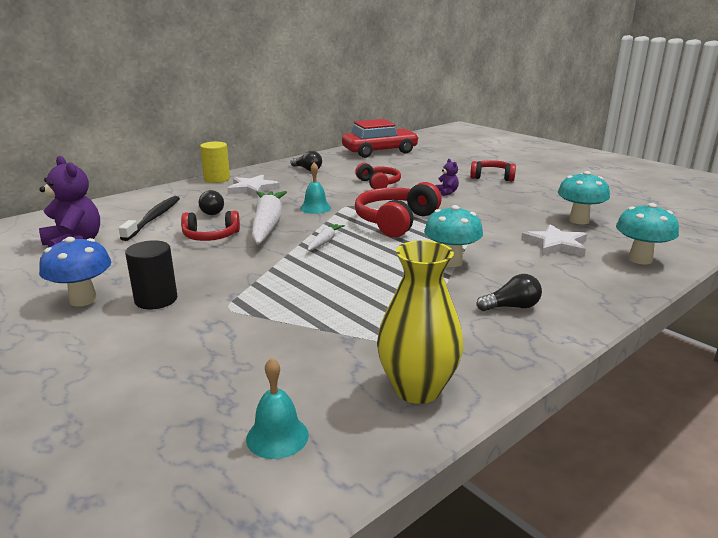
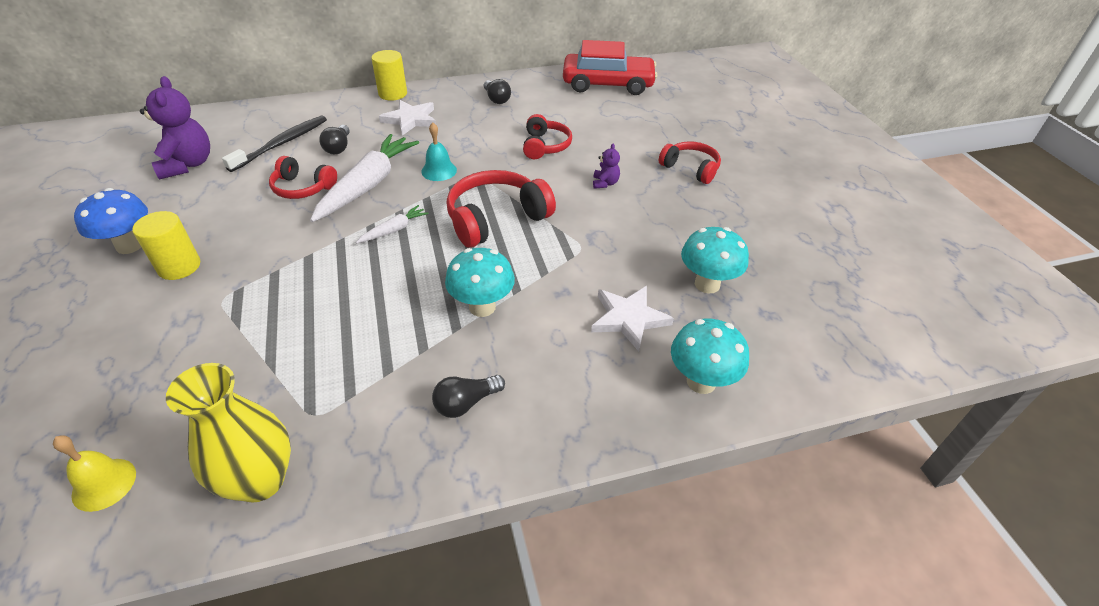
camera: 25 degrees right, 20 degrees up
(156, 300) = (179, 266): black cylinder -> yellow cylinder
(277, 436) = (104, 484): turquoise bell -> yellow bell
(511, 307) = (466, 403): black light bulb -> black light bulb turned 135 degrees clockwise

